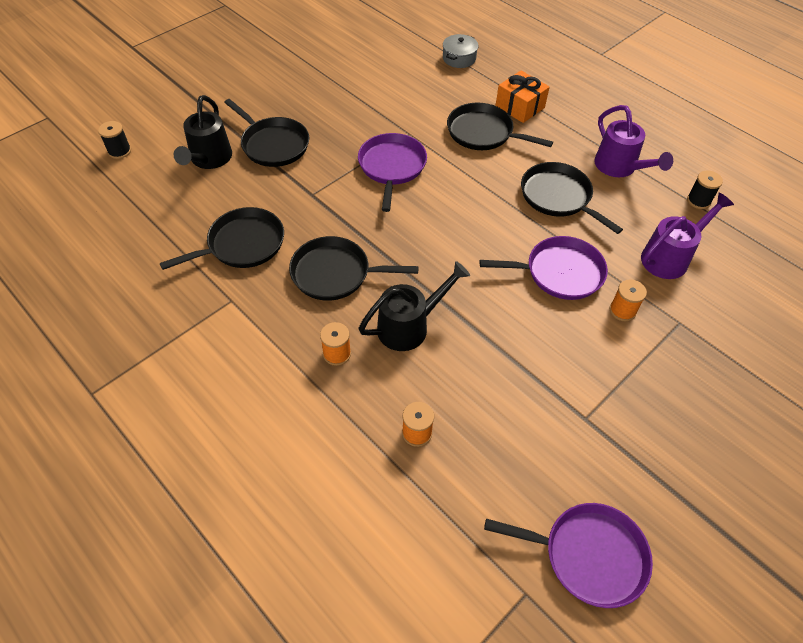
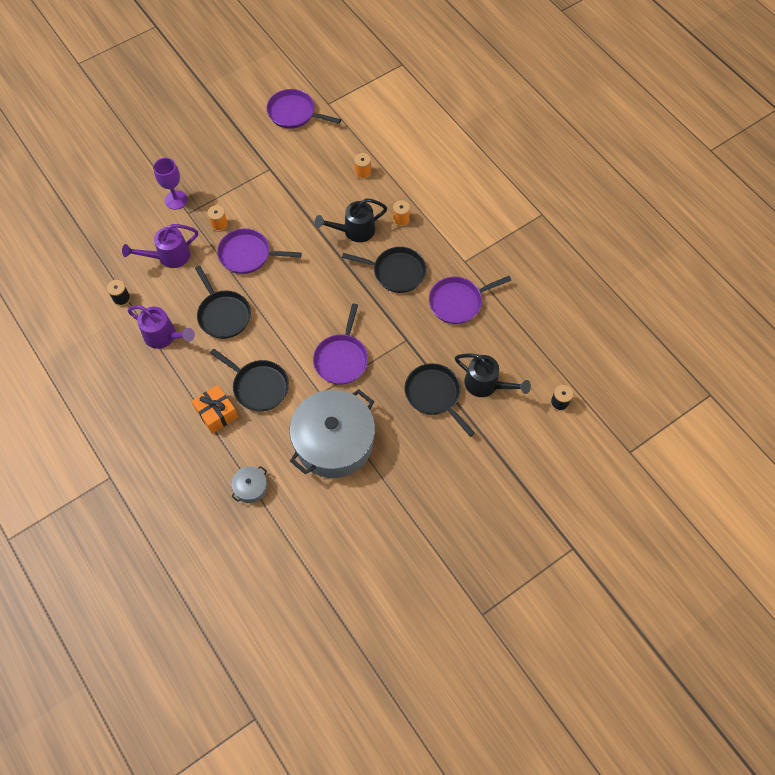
camera: 170 degrees left, 10 degrees up
(209, 159) = (486, 384): black watering can -> black watering can turned 105 degrees clockwise
(242, 244) = (458, 302): black pan -> purple pan
(383, 96) = (334, 441): none -> grey pot
(619, 167) = (164, 336): purple watering can -> purple watering can turned 135 degrees clockwise
(711, 341) = (176, 200): none -> purple goblet

